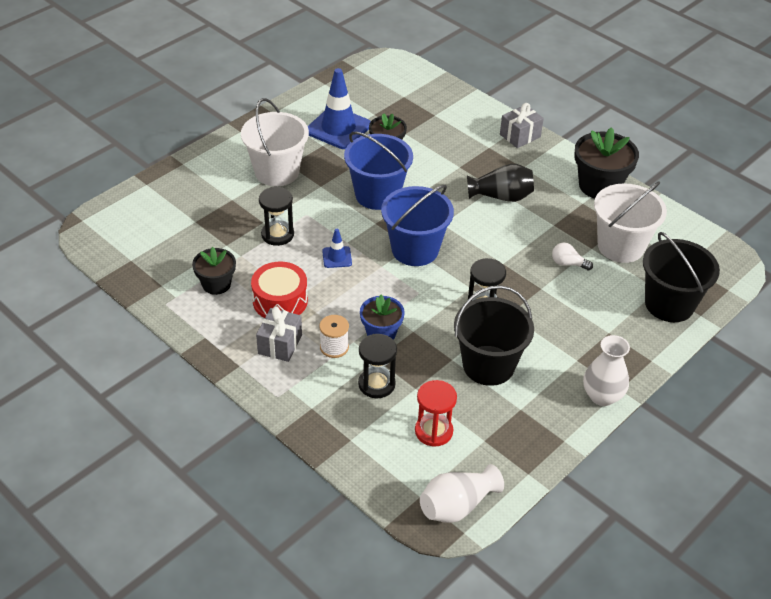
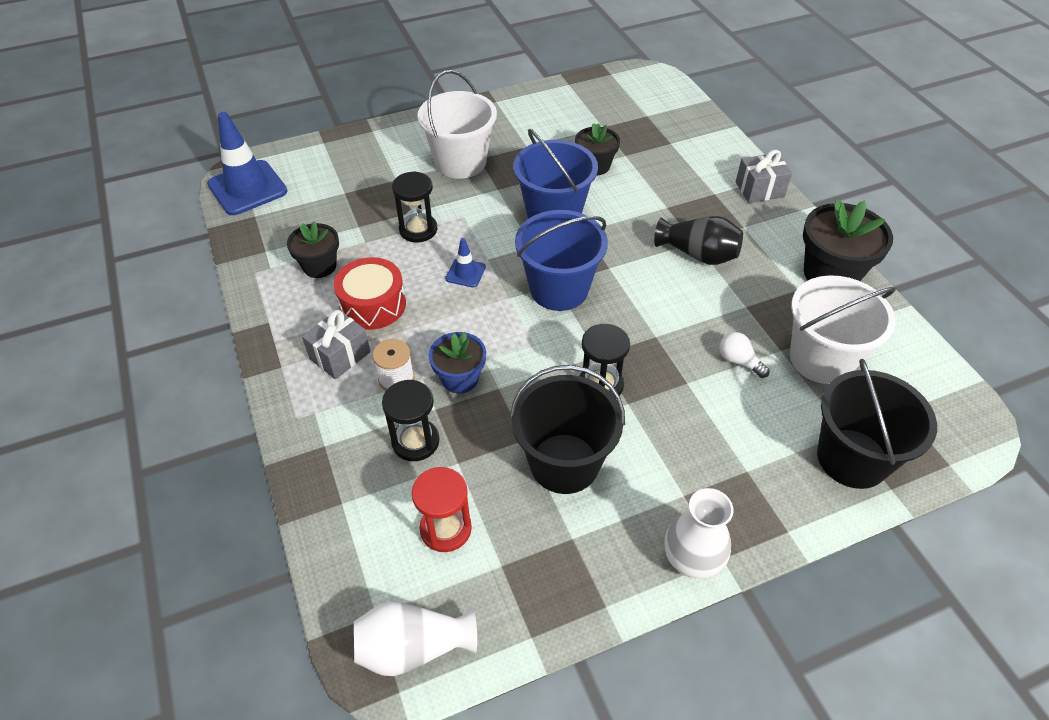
camera: 25 degrees right, 5 degrees up
(338, 128) = (554, 132): blue traffic cone -> blue traffic cone (247, 188)

